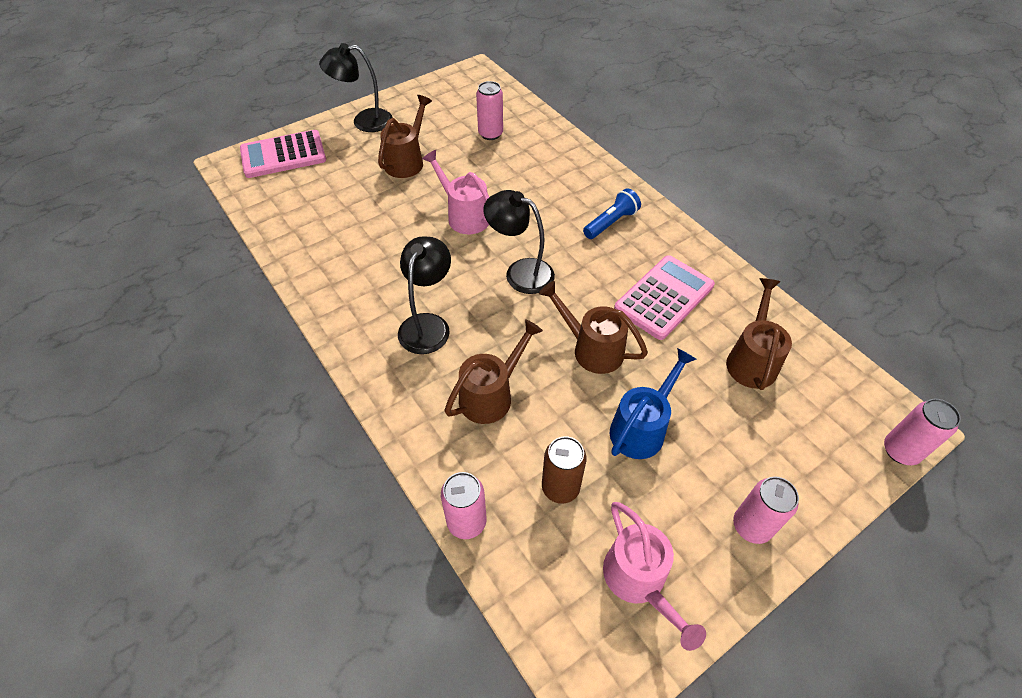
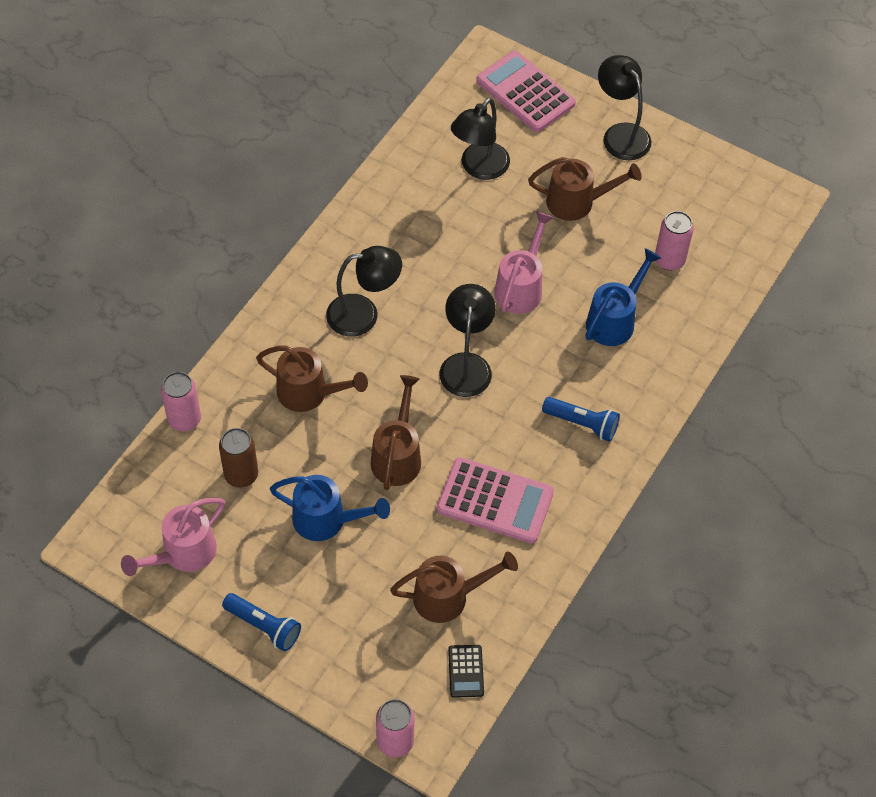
camera: 65 degrees right, 5 degrees up
(332, 203) = (479, 168): none -> black lamp
(525, 176) = (615, 319): none -> blue watering can
(751, 526) = (264, 626): pink can -> blue flashlight
(831, 372) = (466, 671): none -> black calculator

